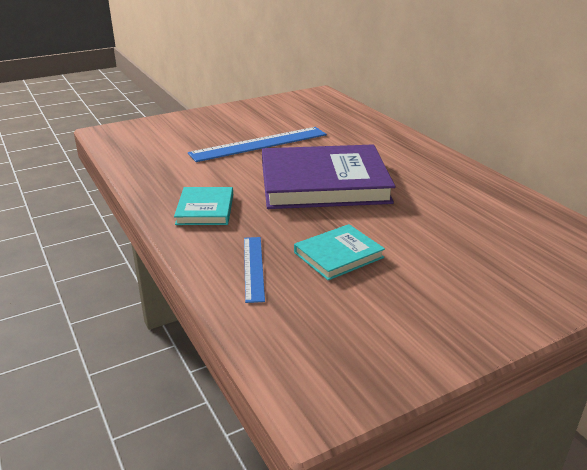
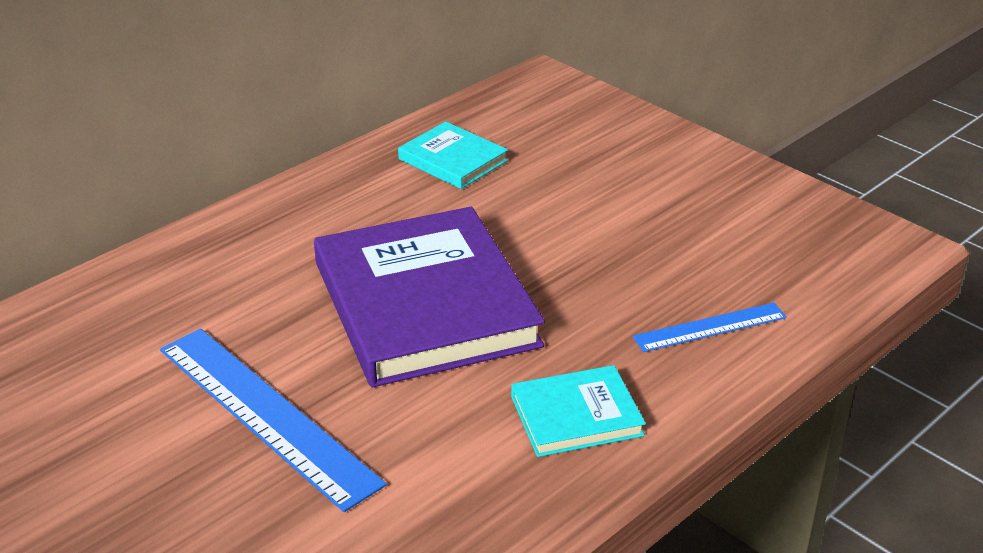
camera: 105 degrees left, 5 degrees up
(338, 255) = (637, 263): turquoise book -> turquoise book (453, 160)

